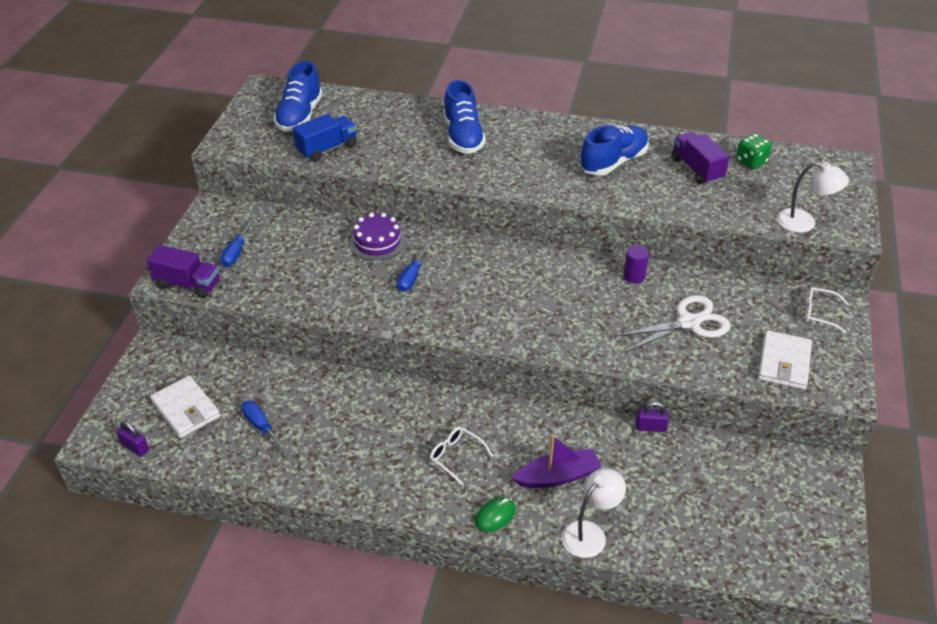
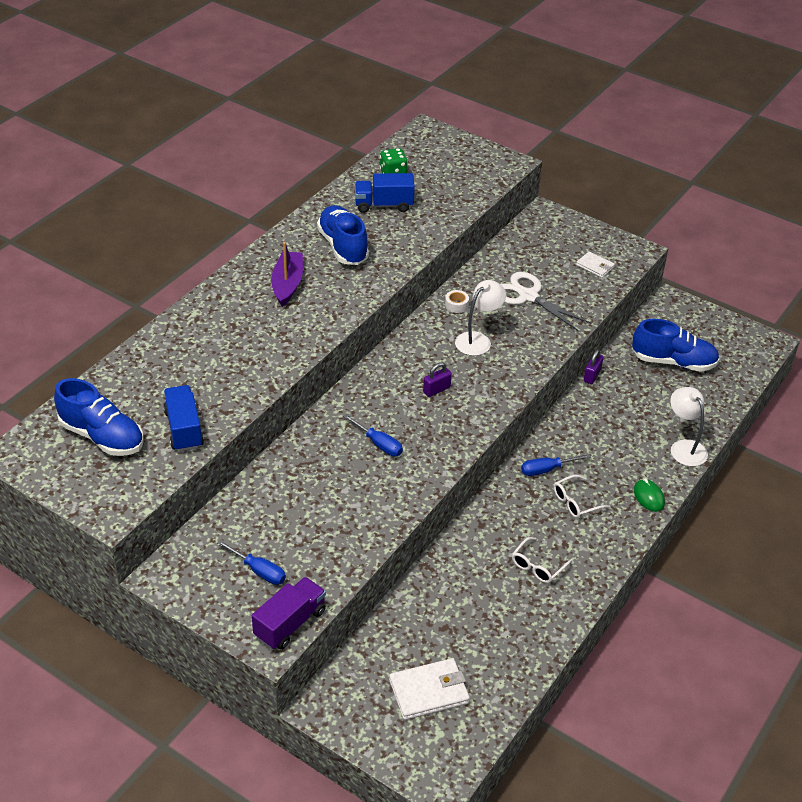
camera: 70 degrees left, 0 degrees up
(135, 447) = (464, 745): purple padlock -> purple padlock (436, 390)
(261, 426) = (481, 633): blue screwdriver -> blue screwdriver (547, 469)
(377, 242) = (309, 454): purple cake -> none
(463, 136) = (234, 325): blue shoe -> blue shoe (673, 362)
(557, 476) = (621, 446): purple boat -> purple boat (287, 284)
(634, 276) = (456, 305): purple cylinder -> white tape
(688, 323) = (528, 296): white scissors -> white scissors turned 45 degrees counterclockwise
(697, 169) = (384, 205): purple truck -> blue truck
(783, 363) = (595, 266): white wallet -> white wallet, size x0.60
(804, 223) = (487, 180): white lamp -> white lamp (478, 340)
(819, 313) = (551, 228): white glasses -> white glasses (538, 566)

